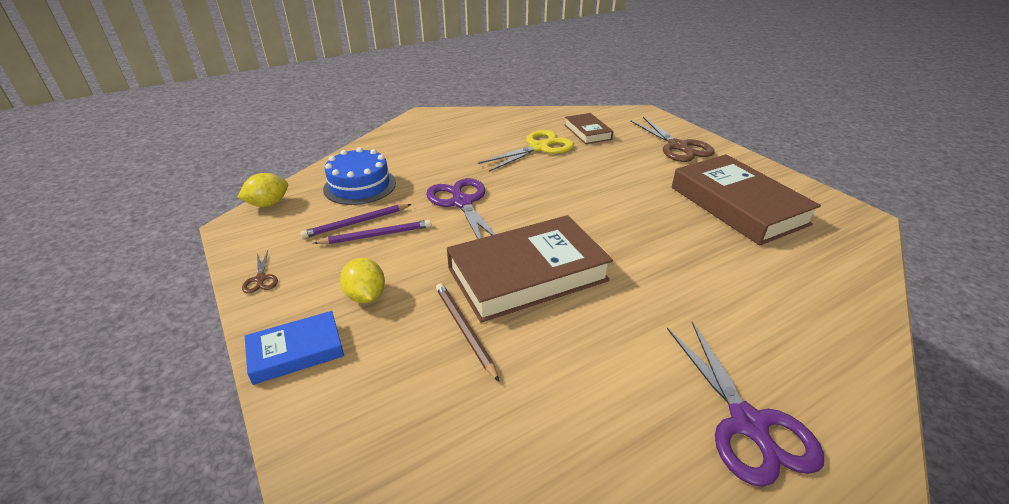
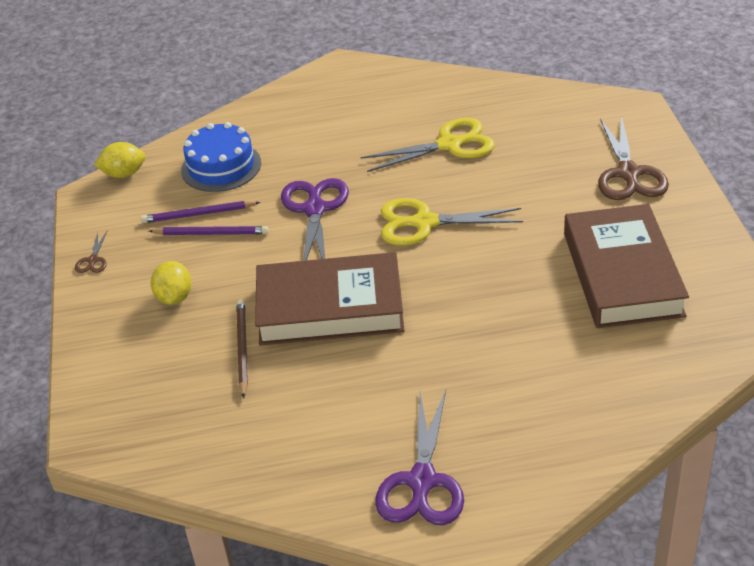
camera: 25 degrees right, 5 degrees up
(296, 351) = (101, 335): blue book -> none
(559, 197) = (424, 223): none -> yellow scissors
(587, 132) = (529, 129): brown book -> none

